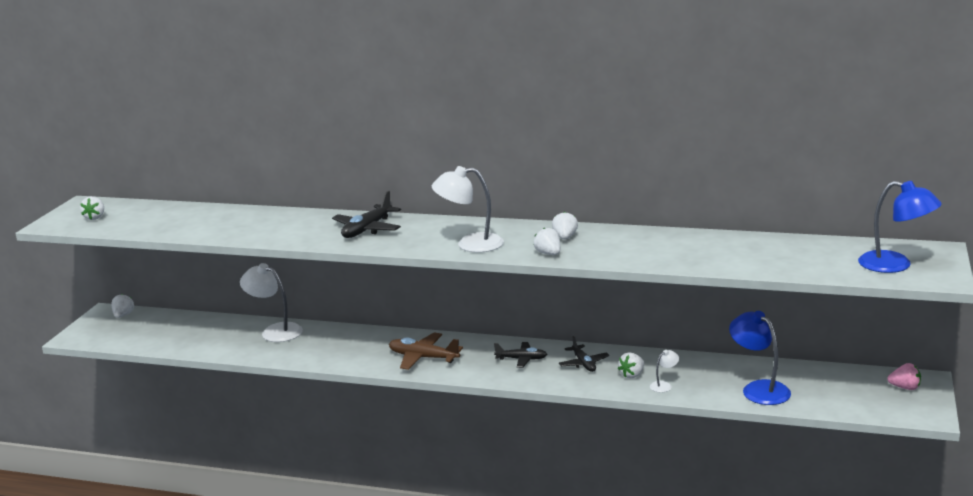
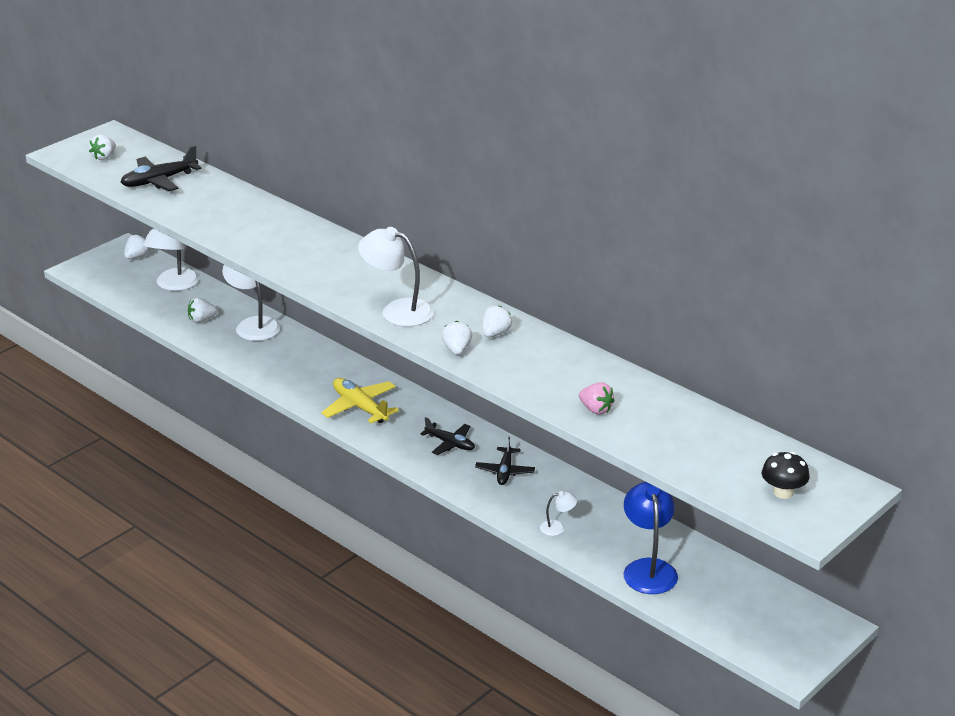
camera: 25 degrees right, 10 degrees up
(176, 324) = (174, 285): none -> white lamp
(367, 229) = (324, 256): black plane -> black plane (159, 181)
(423, 358) = (360, 407): brown plane -> yellow plane
(632, 375) = (539, 503): white strawberry -> white strawberry (201, 320)
(895, 265) = (783, 492): blue lamp -> black mushroom
(905, 387) = (803, 626): pink strawberry -> pink strawberry (596, 409)

